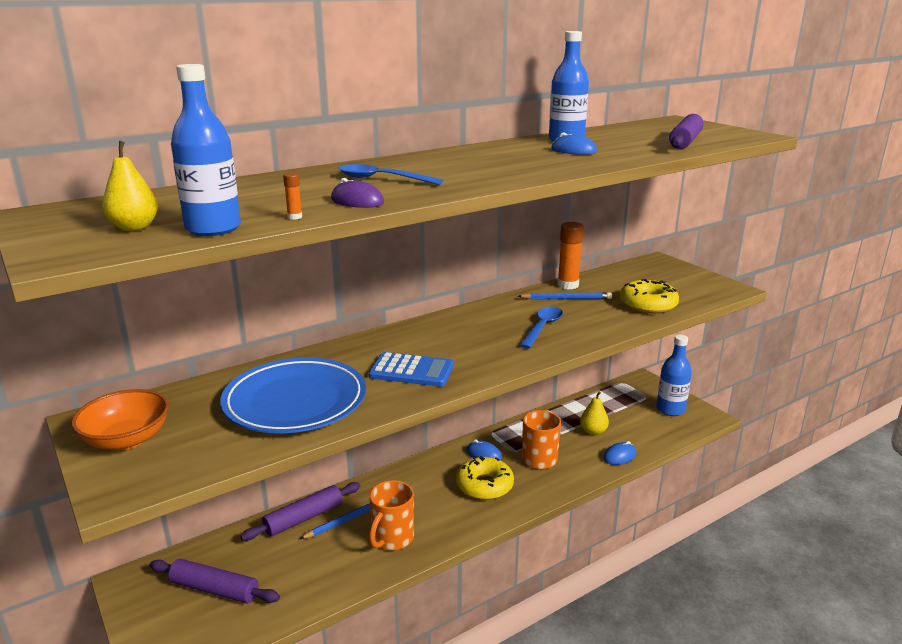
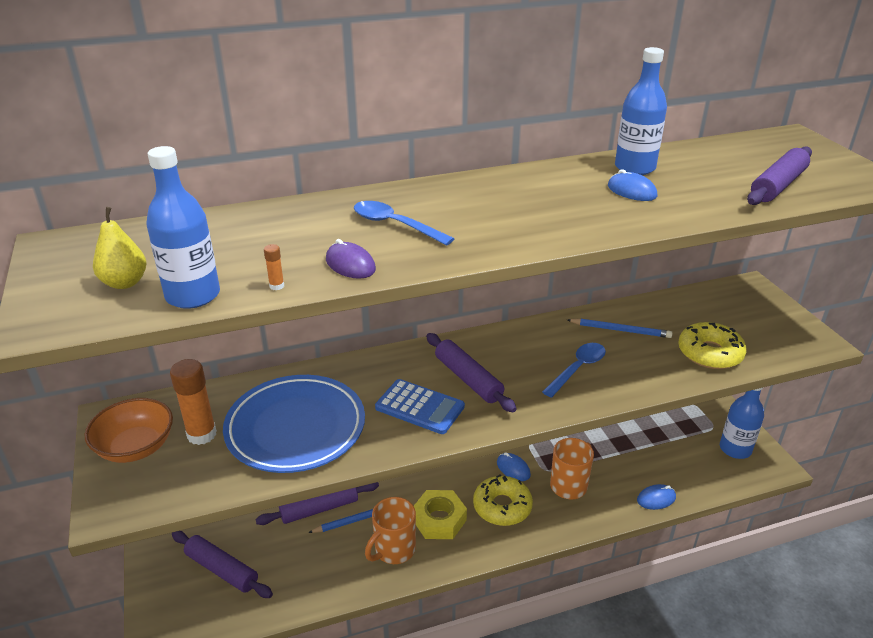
camera: 15 degrees right, 10 degrees up
(428, 506) = (439, 520): none -> yellow nut
(448, 346) = (468, 379): none -> purple rolling pin
(568, 285) = (630, 310): orange glue stick -> orange glue stick (202, 434)
(593, 431) = (638, 462): yellow pear -> none

